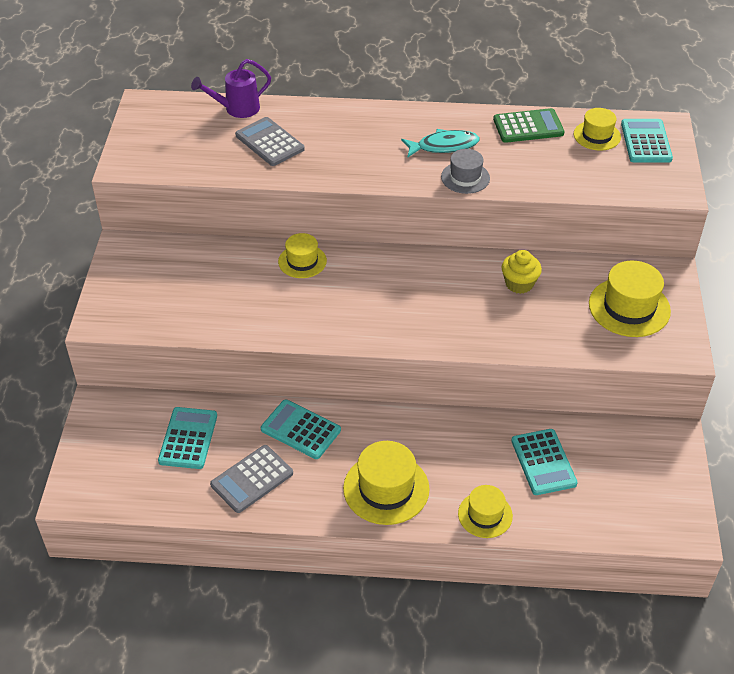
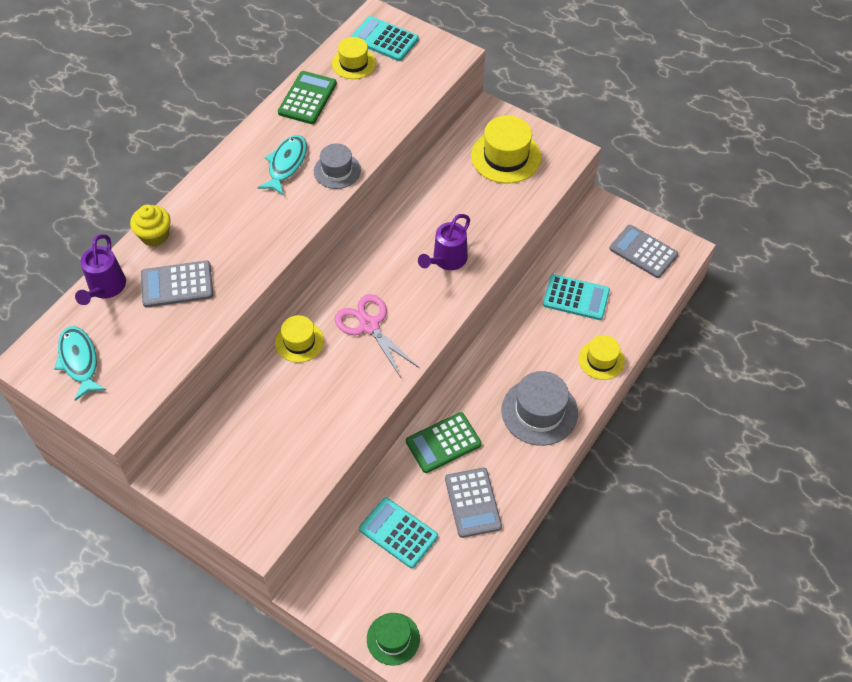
camera: 60 degrees left, 10 degrees up
(83, 481) = (393, 639): none -> green hat
(161, 127) = (79, 361): none -> turquoise fish
(300, 430) = (443, 443): turquoise calculator -> green calculator
(353, 297) = (369, 325): none -> pink scissors
(386, 488) = (539, 411): yellow hat -> grey hat
(467, 317) = (447, 260): none -> purple watering can
(519, 284) = (434, 208): yellow cupcake -> yellow cupcake (154, 235)
(651, 496) = (643, 252): none -> grey calculator

